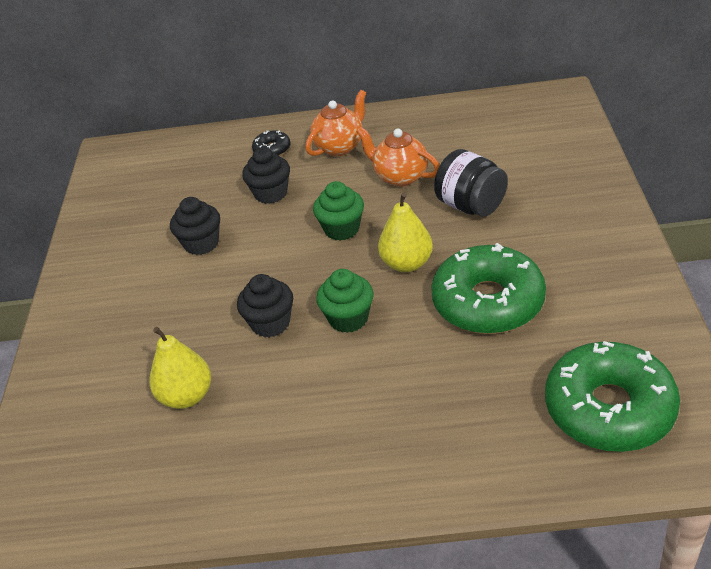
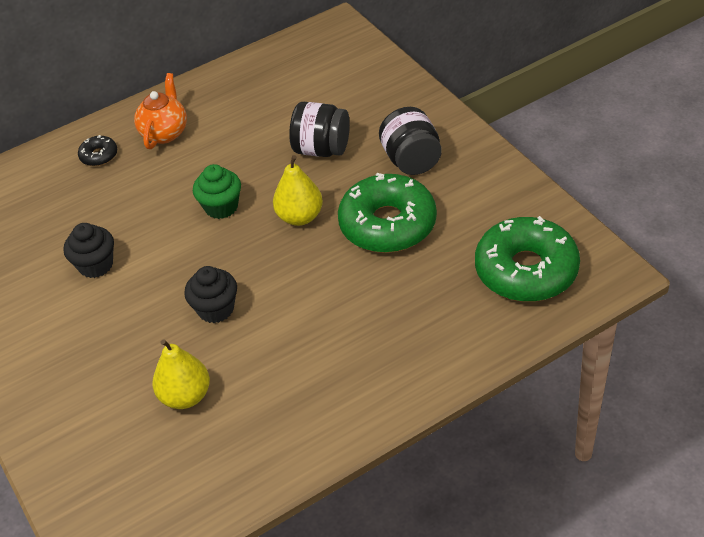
camera: 30 degrees left, 5 degrees up
(271, 193) = (129, 197): black cupcake -> none
(348, 318) = (281, 280): green cupcake -> none
(400, 177) = (242, 143): orange teapot -> none
(554, 246) = (411, 160): none -> black jar

